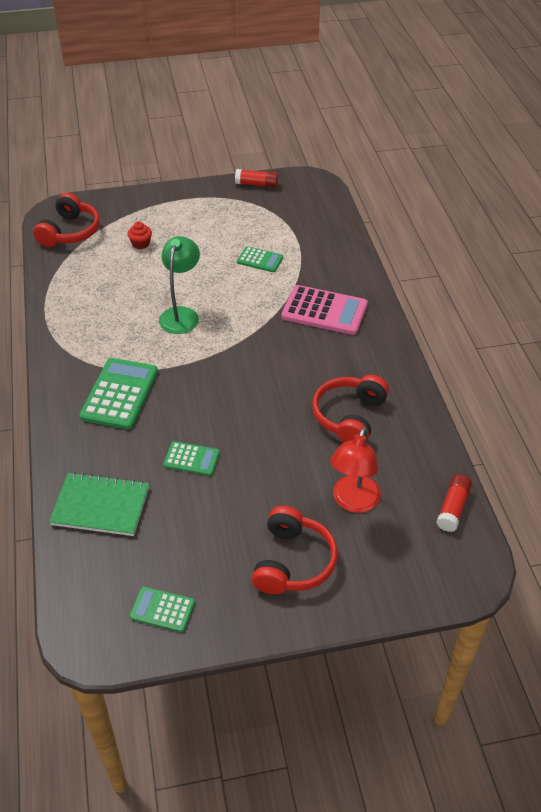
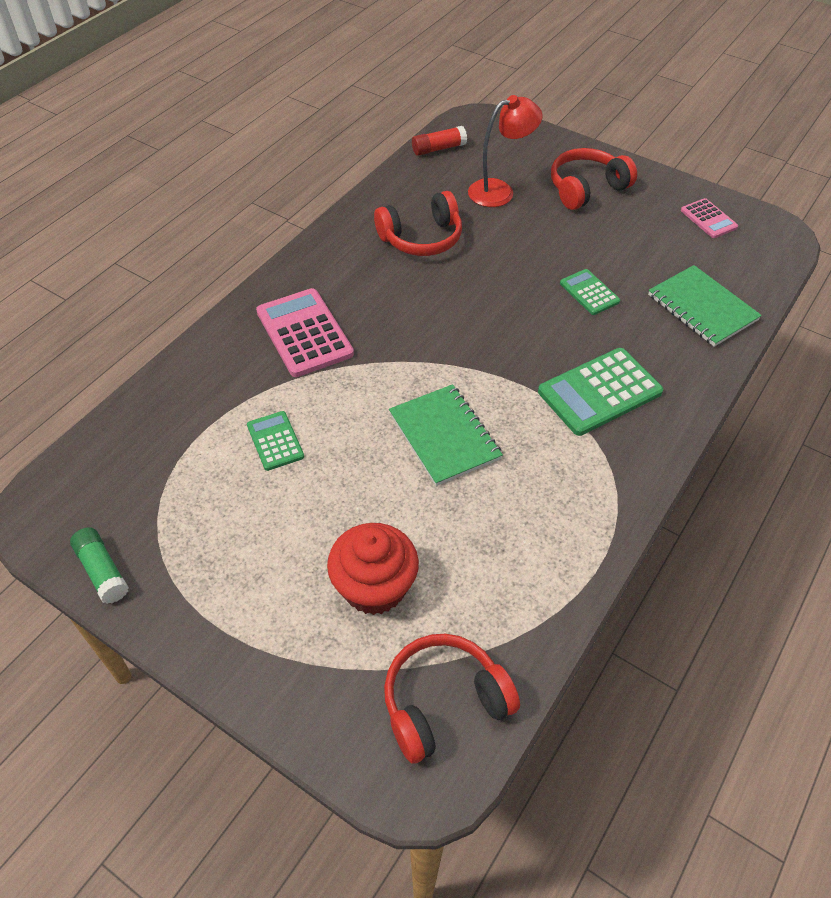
camera: 135 degrees left, 5 degrees up
(141, 244) = (374, 587): red cupcake -> red cupcake, size x2.04
(162, 609) = (708, 219): green calculator -> pink calculator
(181, 314) = (444, 436): green lamp -> green notebook
(257, 184) = (102, 571): red glue stick -> green glue stick

